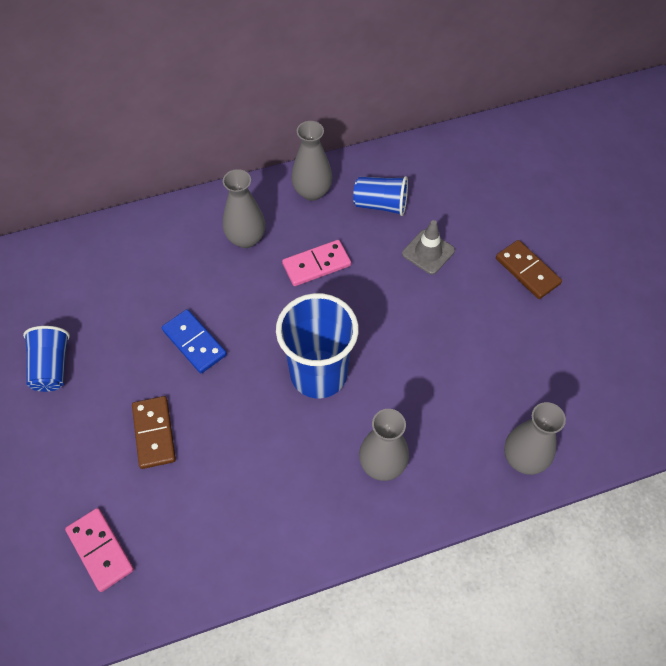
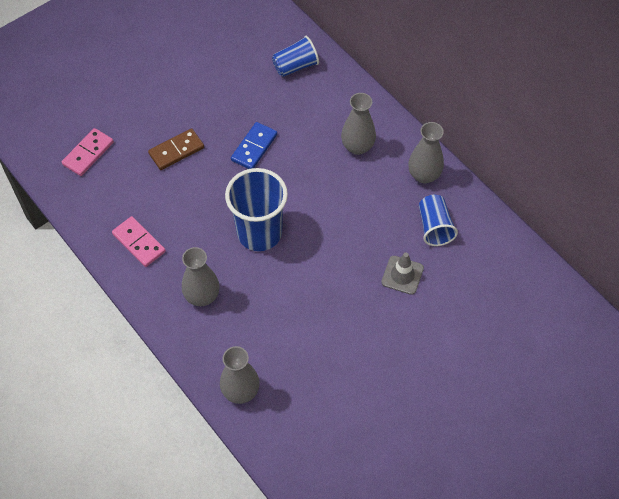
camera: 70 degrees right, 0 degrees up
(52, 367) = (203, 74): blue cup -> blue cup (295, 66)
(316, 265) = (354, 201): pink domino -> pink domino (139, 243)
(527, 271) = (417, 355): brown domino -> none

